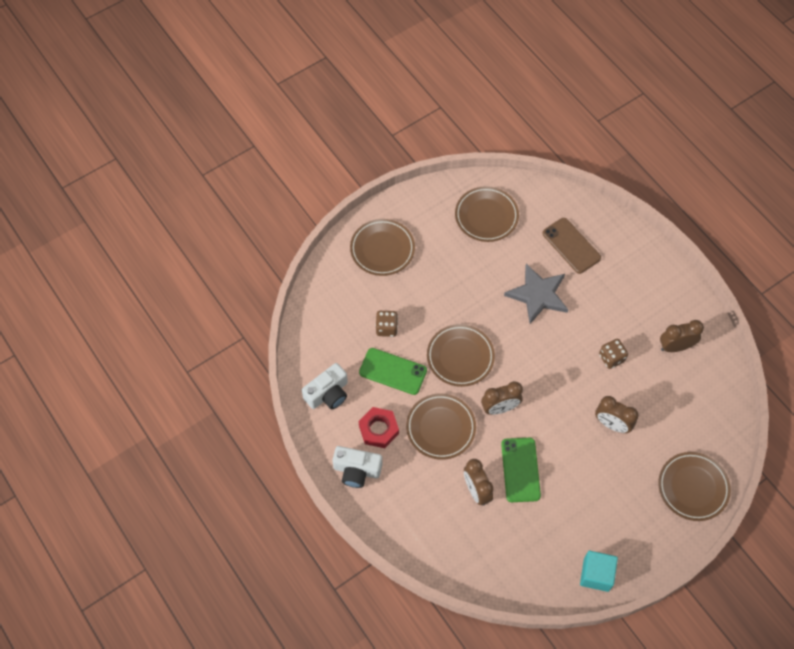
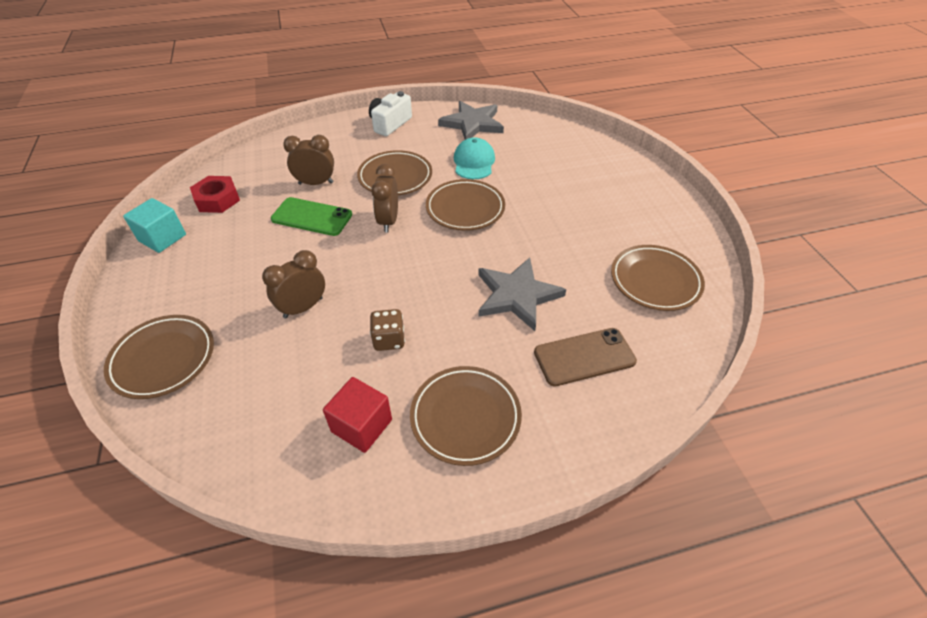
camera: 110 degrees right, 15 degrees down
(328, 394) = (472, 123): white camera -> grey star
(378, 429) = (419, 142): red nut -> red nut (217, 199)
(382, 249) = (624, 186): brown plate -> brown plate (465, 417)
(386, 328) = (524, 169): brown dice -> none
(393, 371) = (474, 162): green phone -> turquoise cap
(675, 347) = (362, 425): brown clock -> red cube

